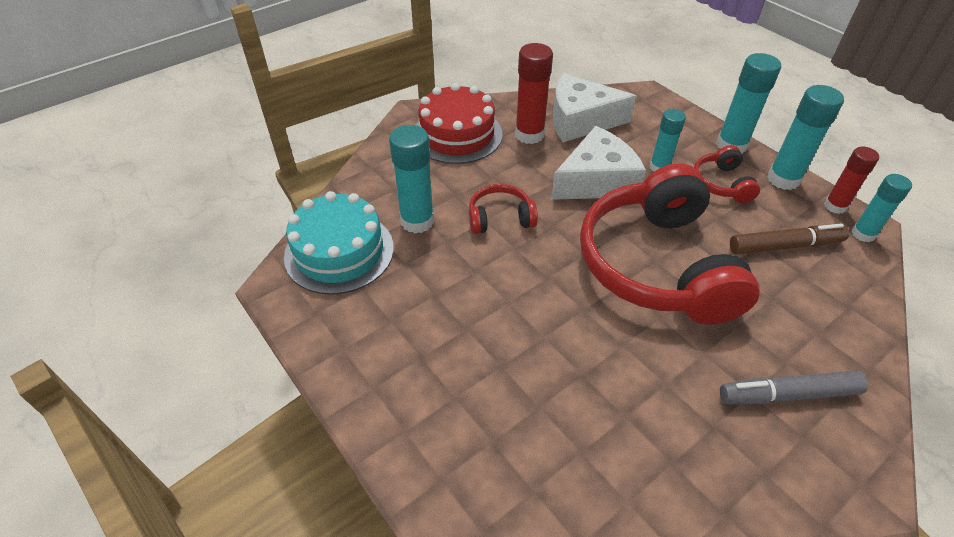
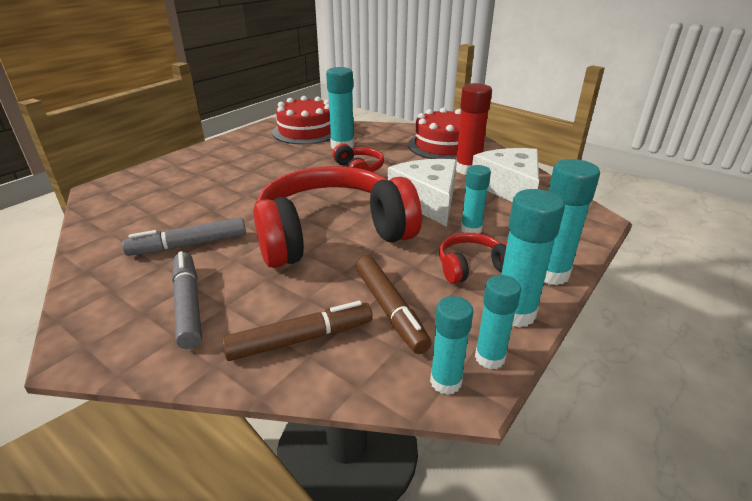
camera: 75 degrees right, 15 degrees down
(339, 252) = (306, 131): turquoise cake -> red cake
(596, 181) = (427, 201): white cheese -> white cheese turned 150 degrees counterclockwise
(670, 398) = (189, 245): none -> grey marker
(829, 309) = (300, 339): none -> brown marker
(835, 206) = (489, 358): red glue stick -> turquoise glue stick

